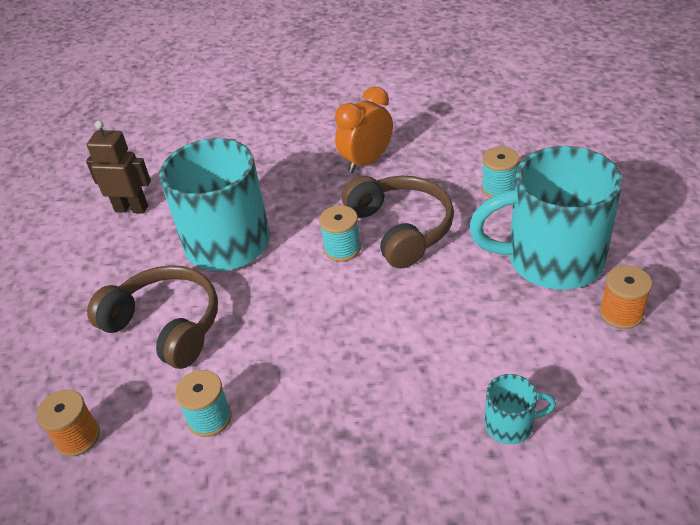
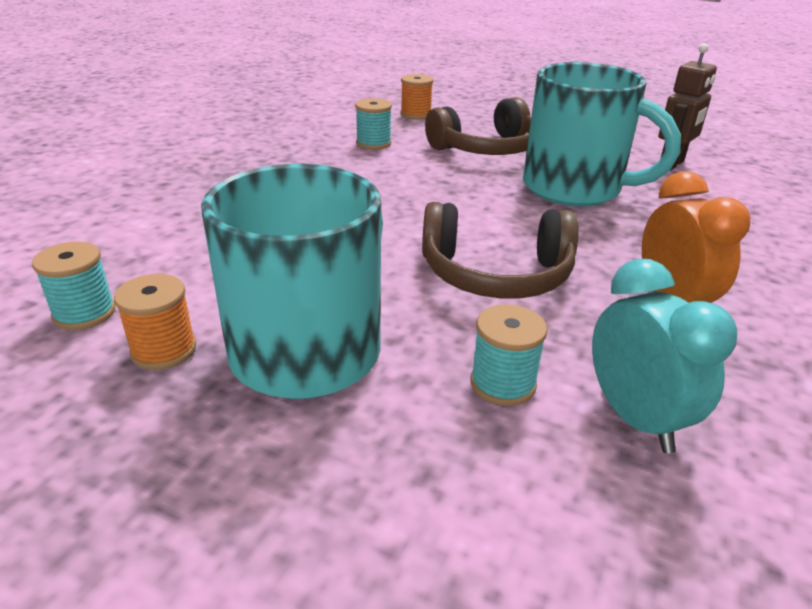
camera: 115 degrees right, 10 degrees down
(342, 249) = (499, 232): turquoise spool -> turquoise spool (84, 313)
(478, 149) = (635, 418): none -> turquoise clock
(511, 425) = (180, 229): turquoise mug -> none

